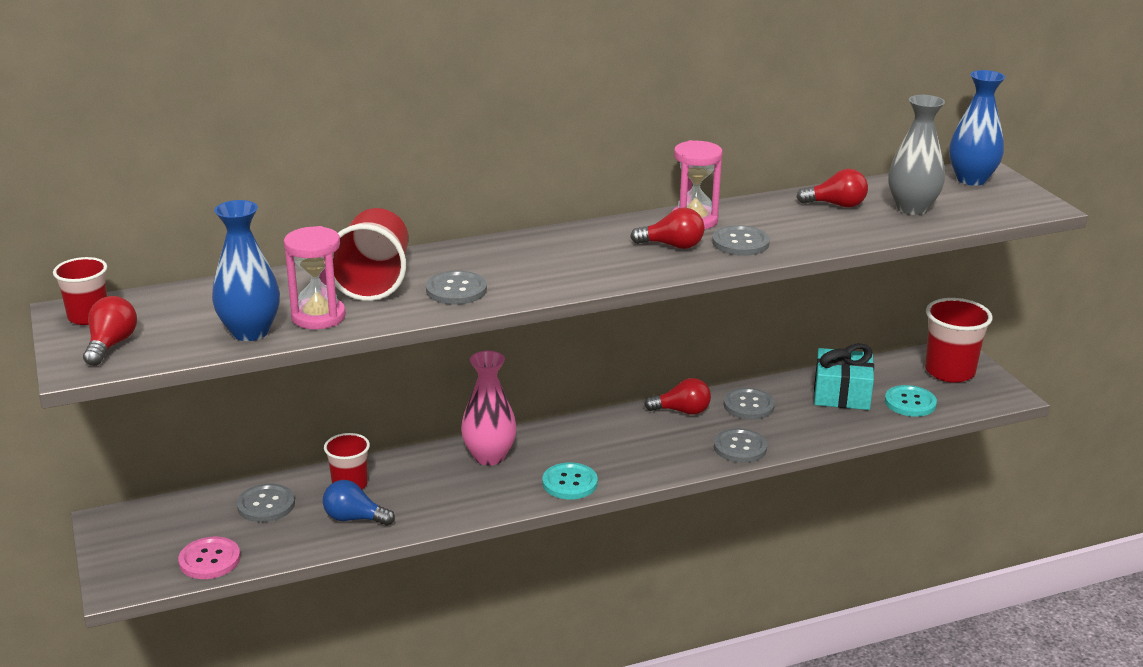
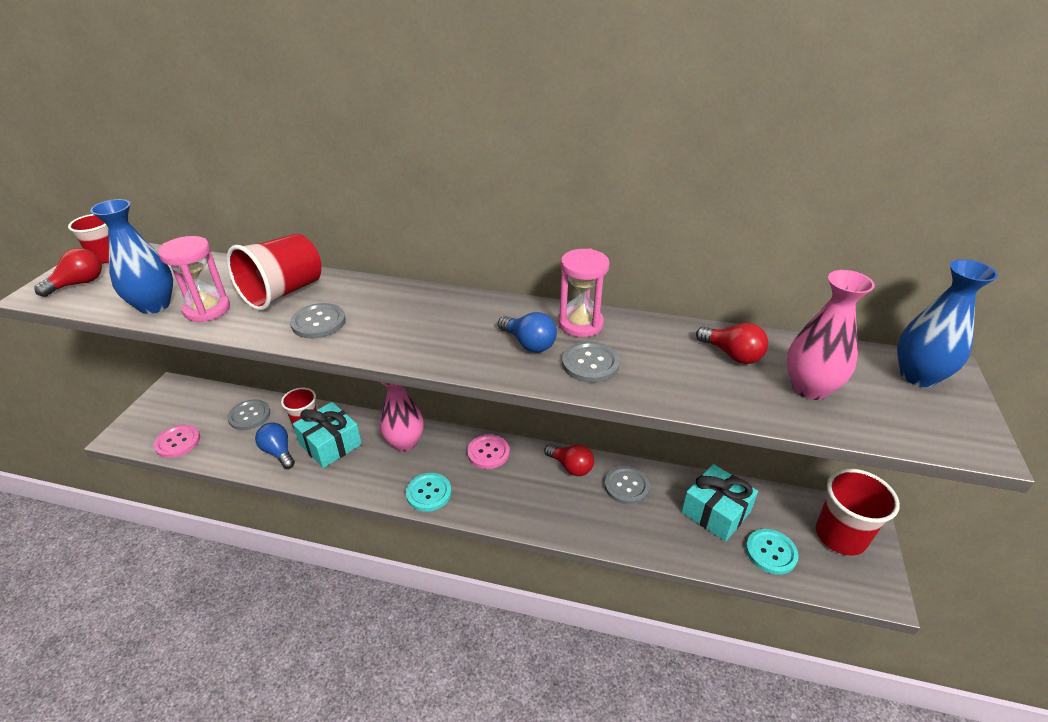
camera: 35 degrees right, 10 degrees up
(406, 489) = (330, 444): none -> turquoise gift
(588, 431) = (488, 453): none -> pink button
(672, 246) = (529, 344): red light bulb -> blue light bulb
(740, 447) = (580, 525): grey button -> none
(912, 208) = (809, 388): grey vase -> pink vase

